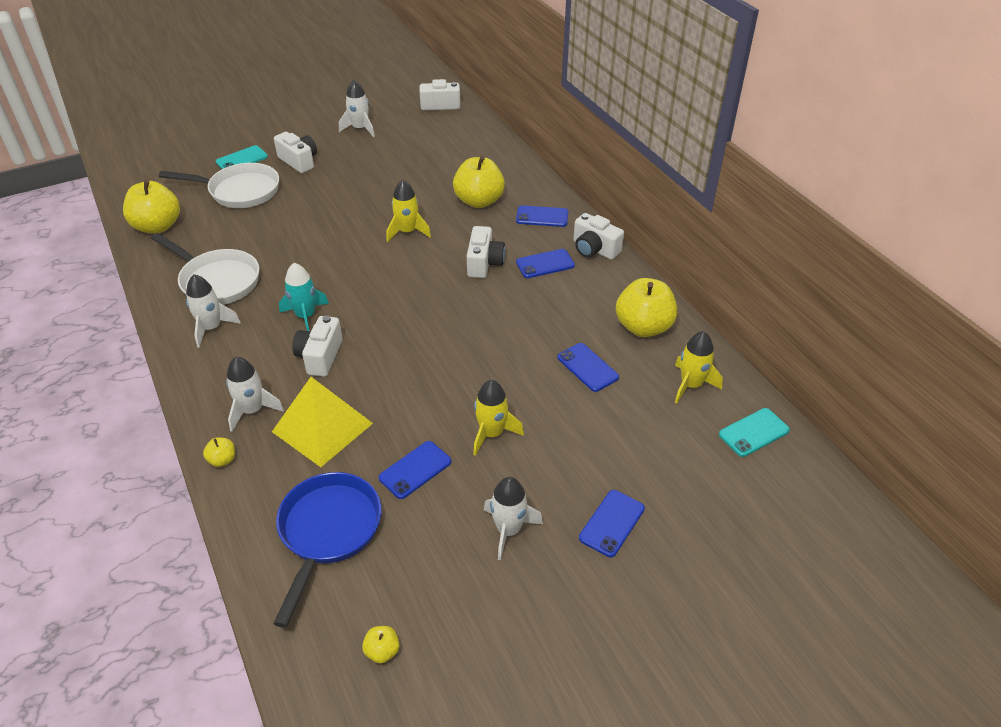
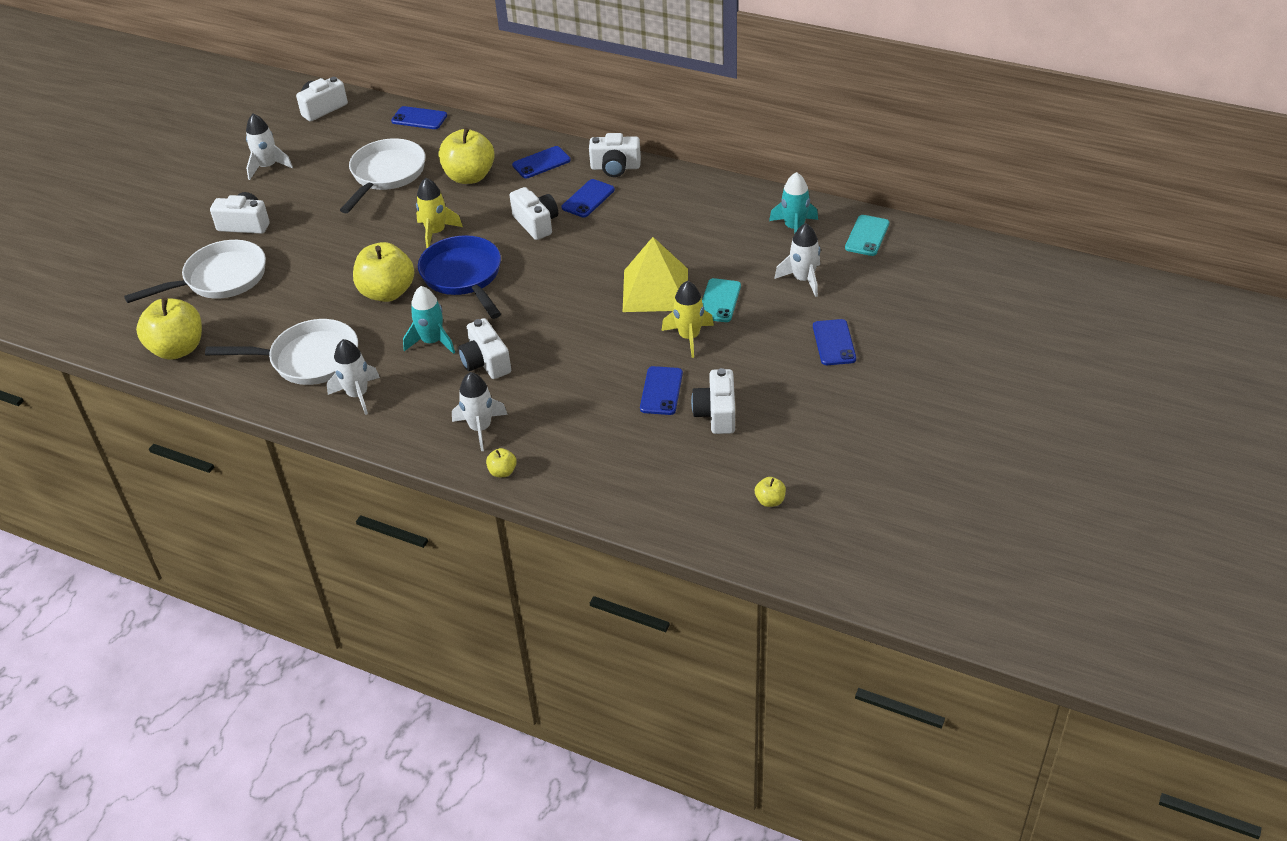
camera: 35 degrees left, 0 degrees up
(242, 159) = (179, 251): turquoise phone -> turquoise phone (719, 301)
(322, 427) = (554, 406): yellow pyramid -> yellow pyramid (655, 290)
(328, 531) = (646, 463): blue pan -> blue pan (463, 276)
(425, 171) = (386, 175): none -> white pan
(435, 524) = (716, 413): none -> white camera
(508, 530) = (771, 387): white rocket -> white rocket (803, 279)
(587, 367) = (708, 256): blue phone -> blue phone (419, 118)
(643, 327) = (718, 206): yellow apple -> yellow apple (387, 292)
(691, 385) = (794, 228): yellow rocket -> turquoise rocket

